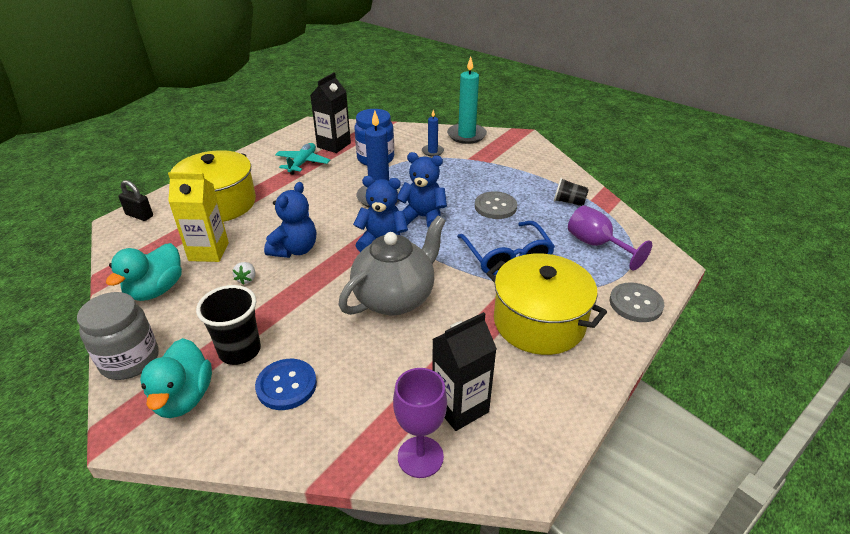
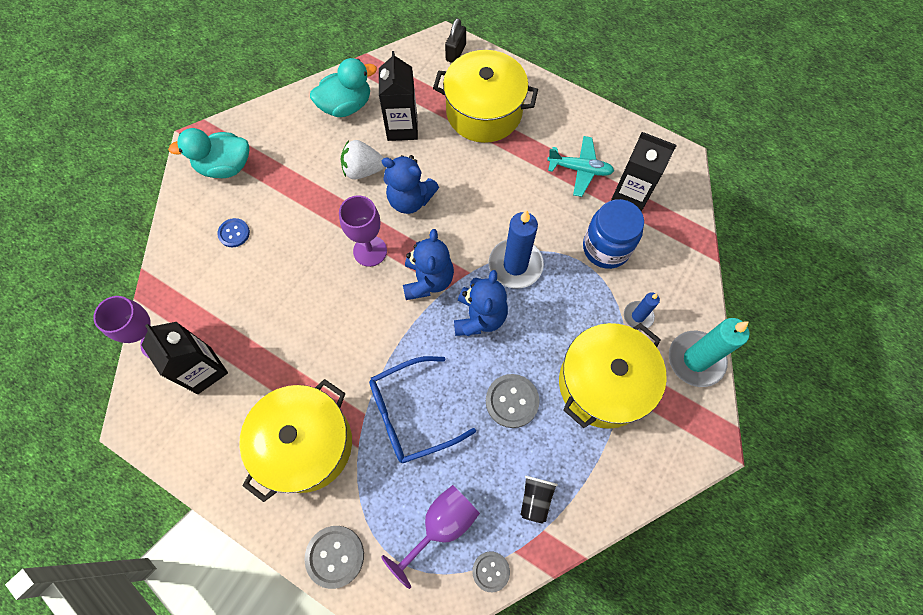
camera: 85 degrees right, 30 degrees up
(130, 360) = (264, 118): grey jar -> none
(156, 290) = (346, 106): turquoise duck -> turquoise duck turned 135 degrees clockwise
(209, 252) = (402, 128): yellow carton -> black carton
(240, 351) = (272, 190): black cup -> none
(246, 279) = (363, 170): white strawberry -> white strawberry, size x1.80
(286, 385) = (234, 233): blue button -> blue button, size x0.64
(343, 277) = (370, 251): none -> purple goblet
(395, 298) = (339, 303): grey teapot -> none
(482, 169) = (603, 383): none -> yellow pot
(624, 224) = (491, 571): none -> grey button

